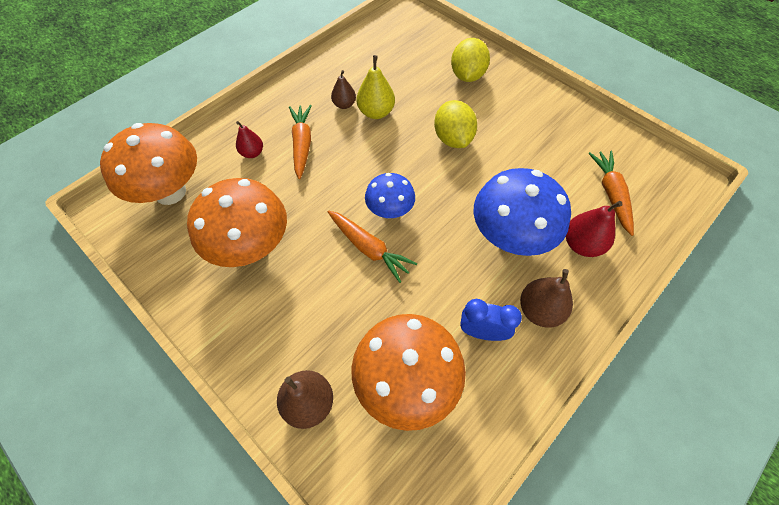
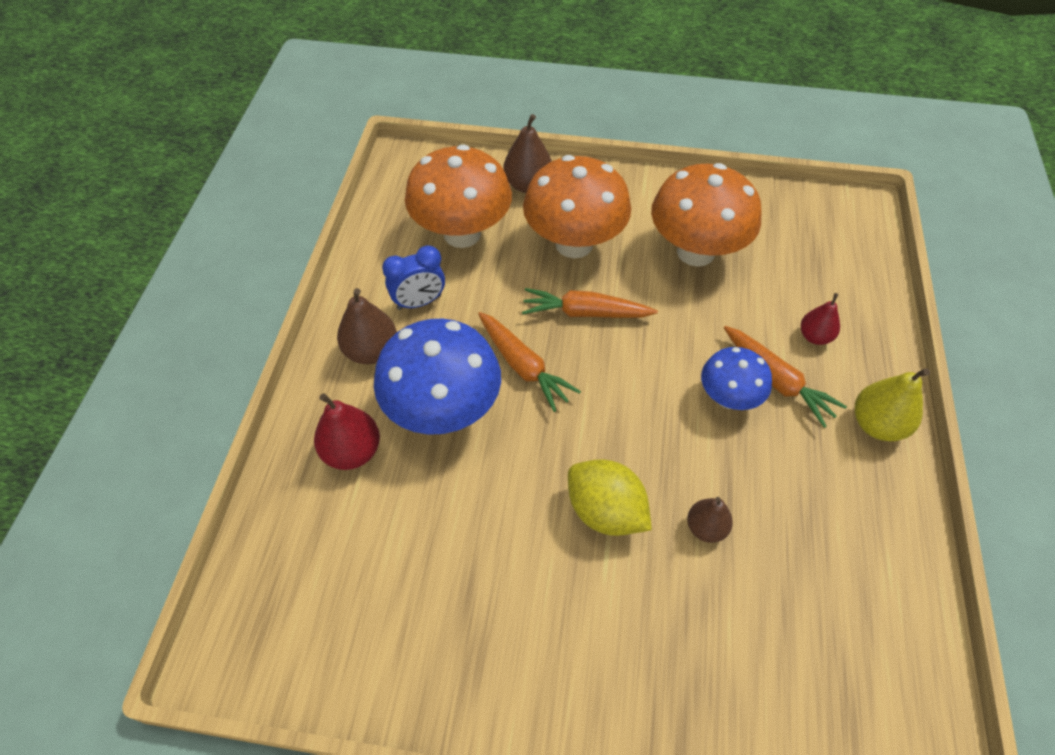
camera: 145 degrees right, 5 degrees down
(170, 192) = (833, 252): orange mushroom -> orange mushroom (574, 244)
(344, 104) = (795, 473): brown pear -> brown pear (706, 528)
(376, 112) = (742, 488): yellow pear -> yellow pear (877, 424)
(390, 211) = (599, 362): blue mushroom -> blue mushroom (728, 398)
(467, 75) = (679, 664): yellow lemon -> none
(611, 194) = (337, 553): orange carrot -> orange carrot (523, 366)

